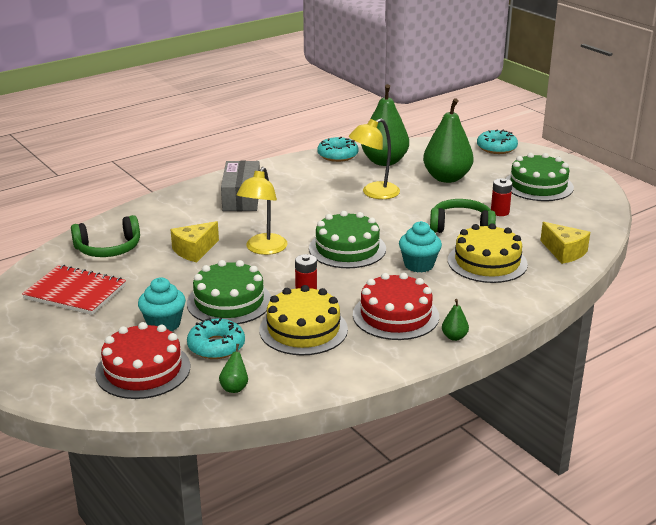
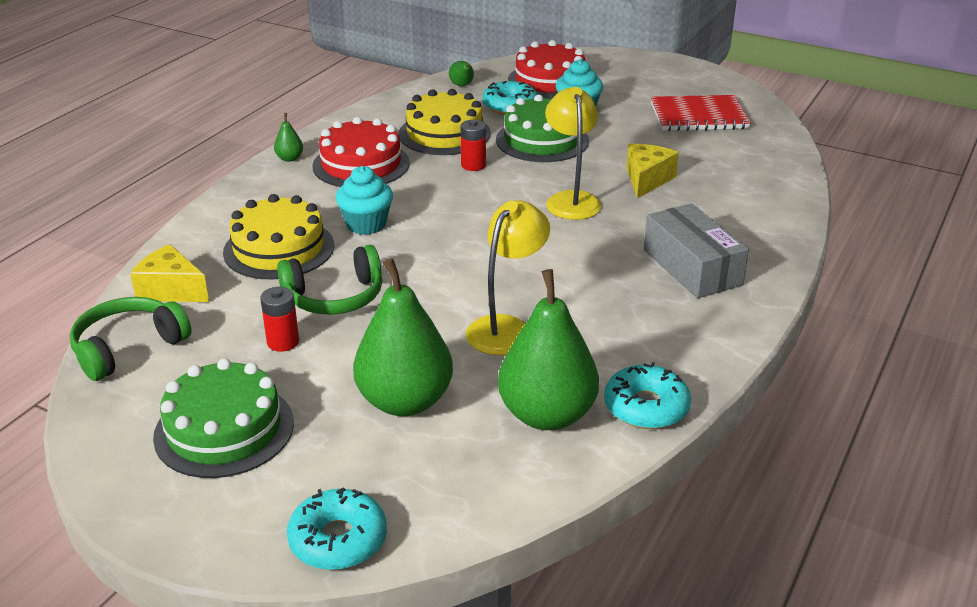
camera: 155 degrees right, 5 degrees up
(108, 248) = (741, 160): green headphones -> green headphones (128, 348)
(347, 248) = (471, 225): green cake -> none

